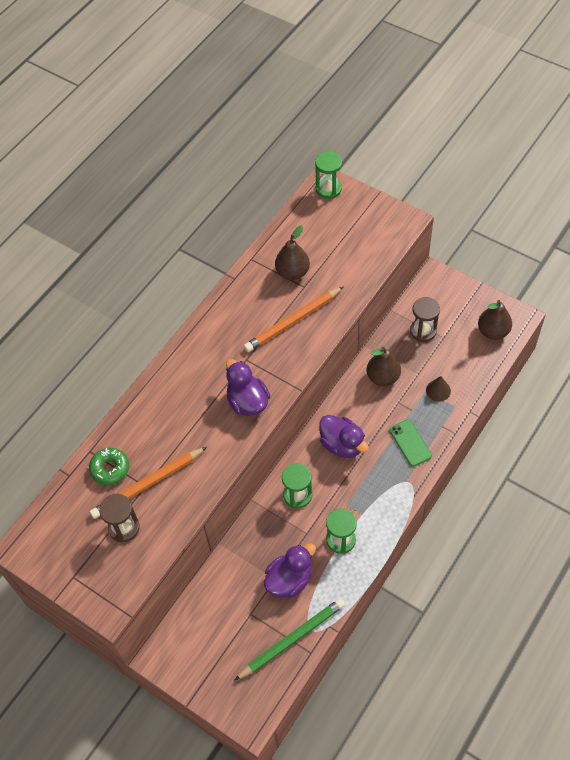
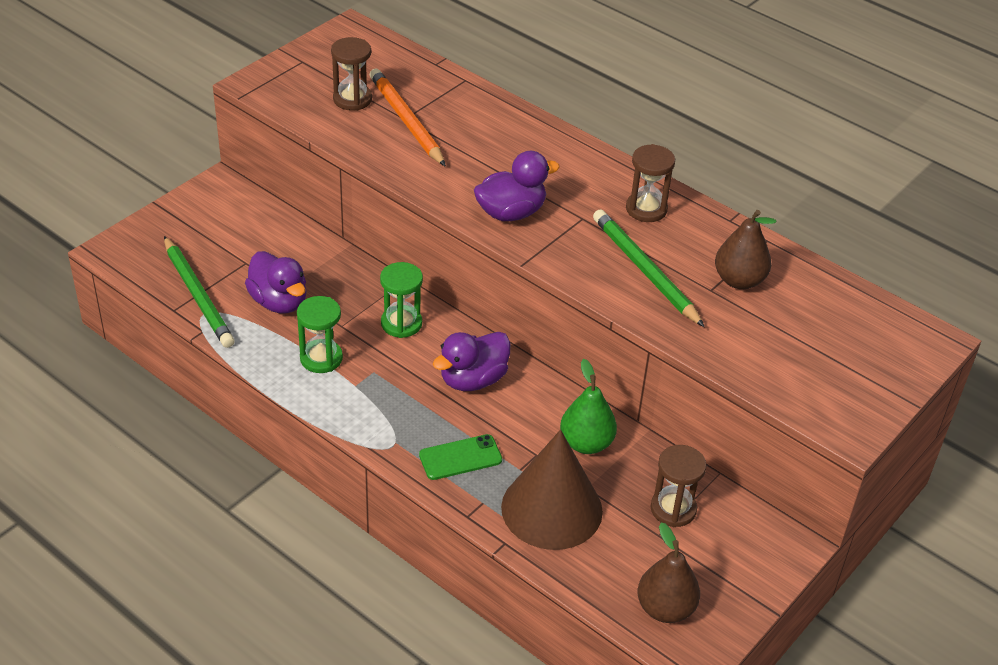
camera: 90 degrees right, 15 degrees down
(110, 469) = (436, 93): green donut -> none
(230, 324) = (646, 209): none -> brown hourglass
(293, 321) = (645, 270): orange pencil -> green pencil
(328, 189) = (918, 342): green hourglass -> none
(383, 377) = (586, 443): brown pear -> green pear
(438, 390) = (551, 509): brown cone -> brown cone, size x2.41

